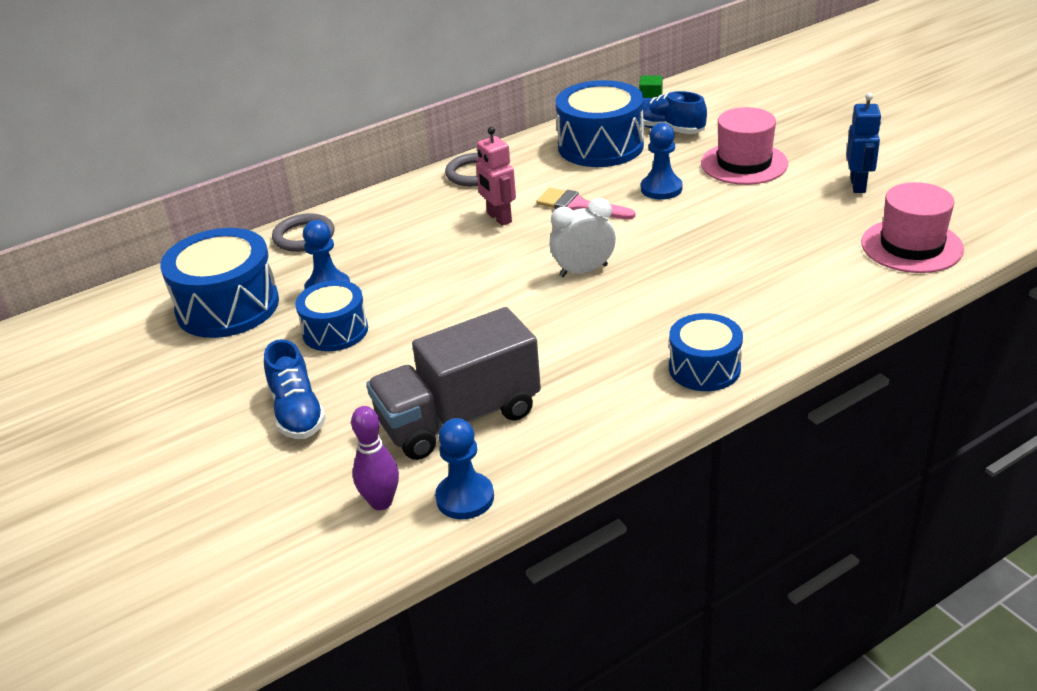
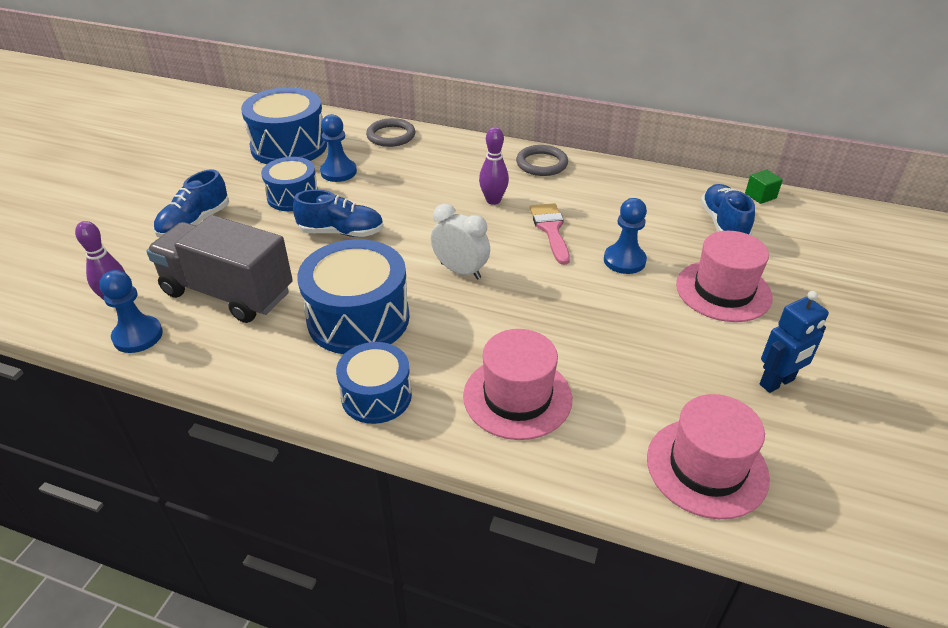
camera: 50 degrees right, 5 degrees up
(441, 318) = (341, 232): none -> blue shoe
(499, 218) = (493, 200): pink robot -> purple bowling pin
(600, 146) = (652, 202): blue drum -> blue drum (358, 318)
(771, 298) = (517, 397): none -> pink hat

